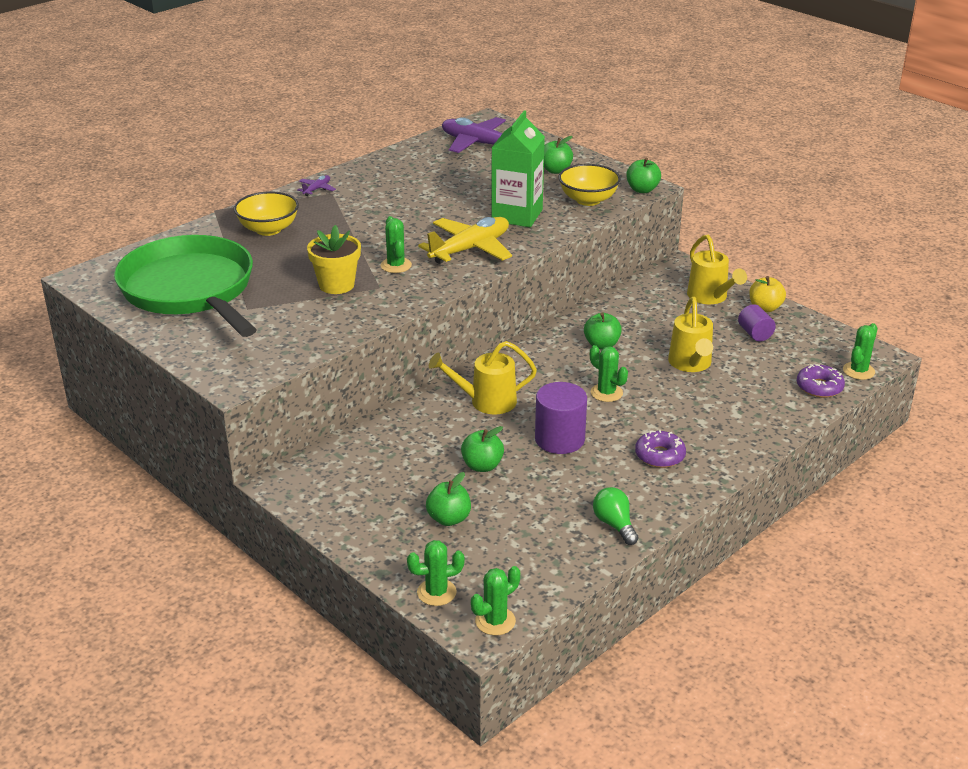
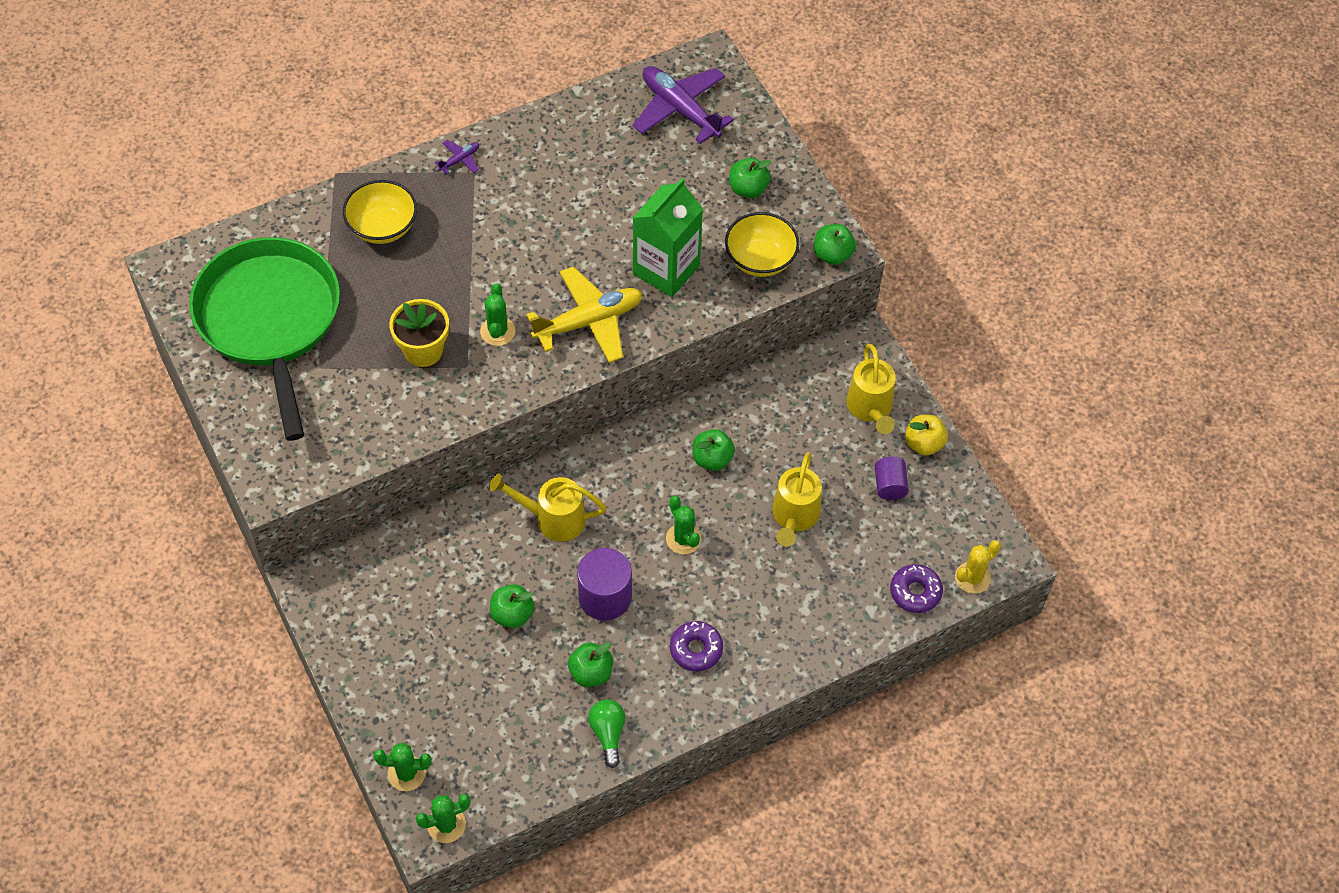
camera: 15 degrees right, 25 degrees up
(449, 519) = (452, 680): green apple -> green apple (591, 673)
(858, 371) = (972, 578): green cactus -> yellow cactus

